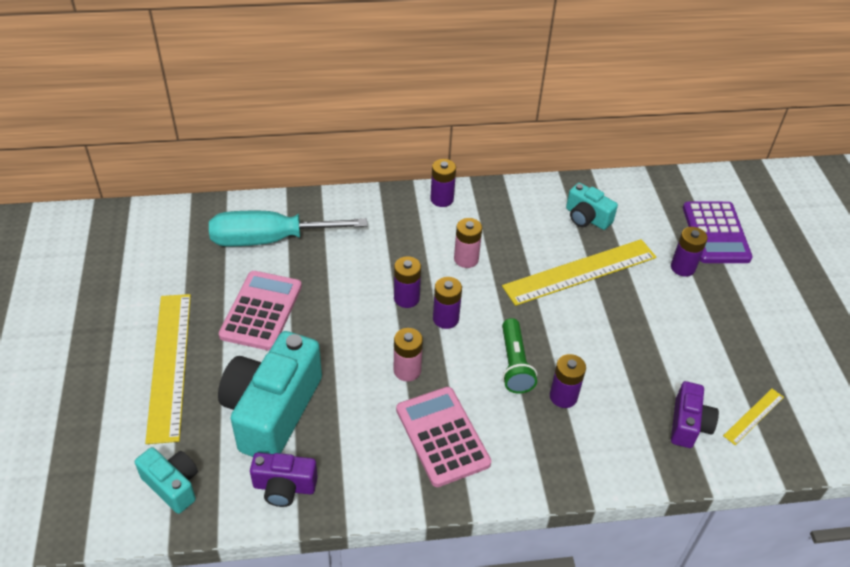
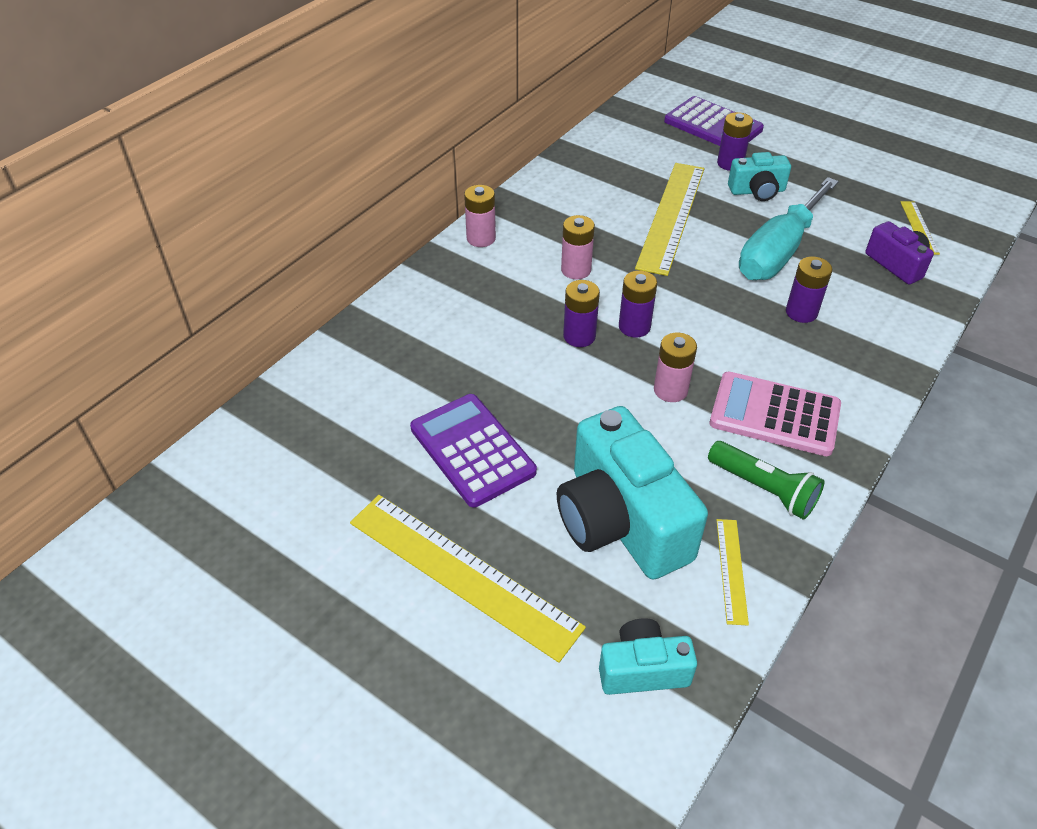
camera: 45 degrees left, 0 degrees up
(261, 311) = (472, 450): pink calculator -> purple calculator
(269, 240) = (378, 385): turquoise screwdriver -> turquoise screwdriver (778, 251)
(284, 487) = (731, 570): purple camera -> yellow ruler
(442, 199) = (481, 238): purple battery -> pink battery
(514, 364) = (735, 318): green flashlight -> green flashlight (763, 489)
(586, 218) = (614, 175): turquoise camera -> turquoise camera (757, 191)

